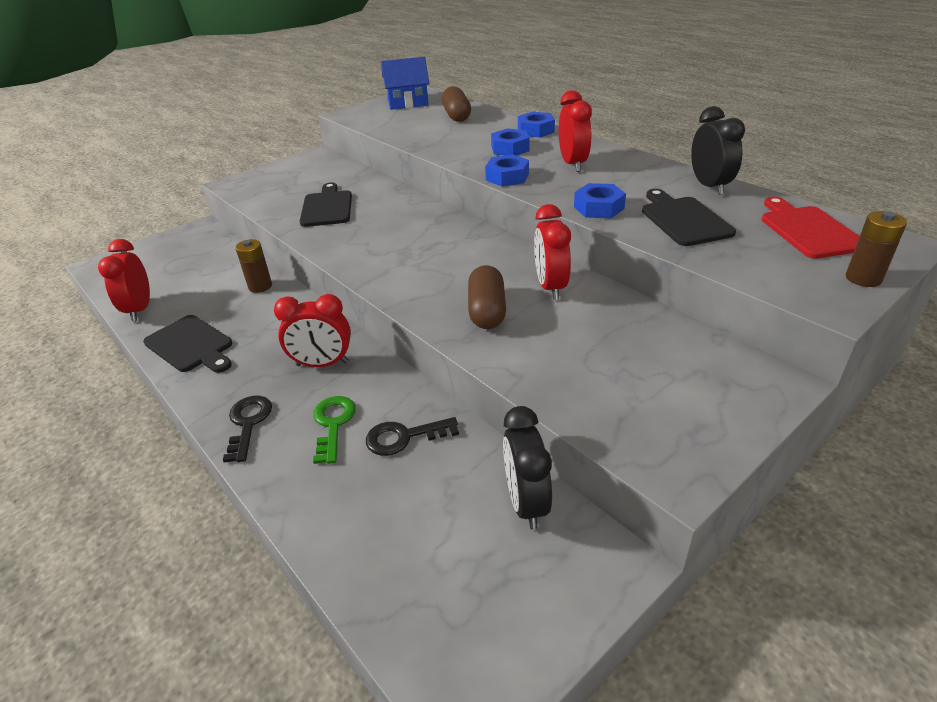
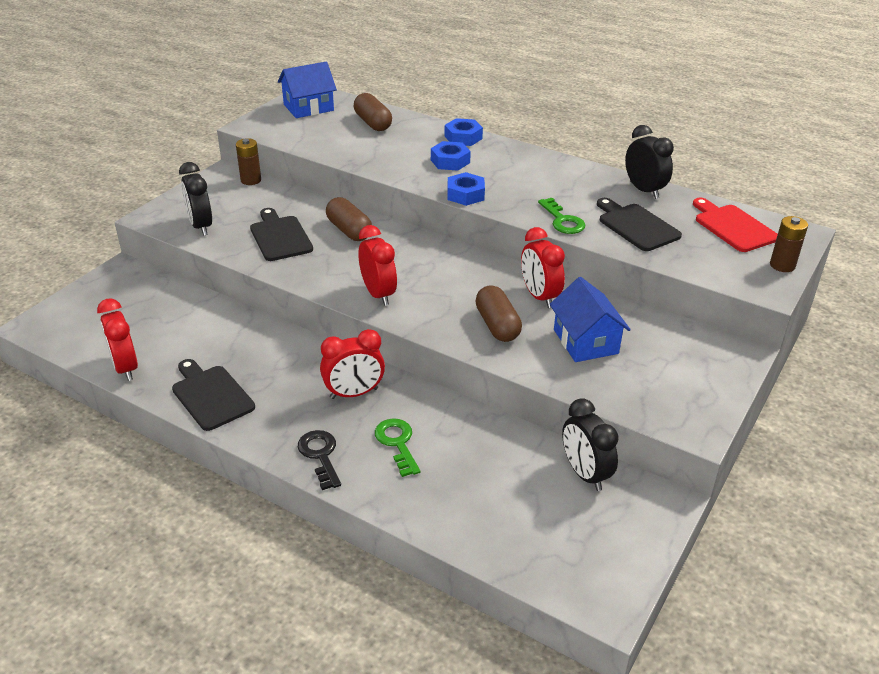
camera: 20 degrees left, 0 degrees up
(191, 345) = (211, 395): black cutting board -> black cutting board turned 150 degrees counterclockwise
(260, 286) = (240, 327): brown battery -> brown battery (251, 180)
(266, 193) = (201, 226): none -> black clock
(393, 207) = (349, 230): none -> brown capsule
(404, 437) = (464, 443): black key -> none
(573, 164) = (518, 175): red clock -> red clock (378, 294)
(580, 341) = (585, 341): none -> blue house
(598, 208) = (563, 220): blue nut -> green key

